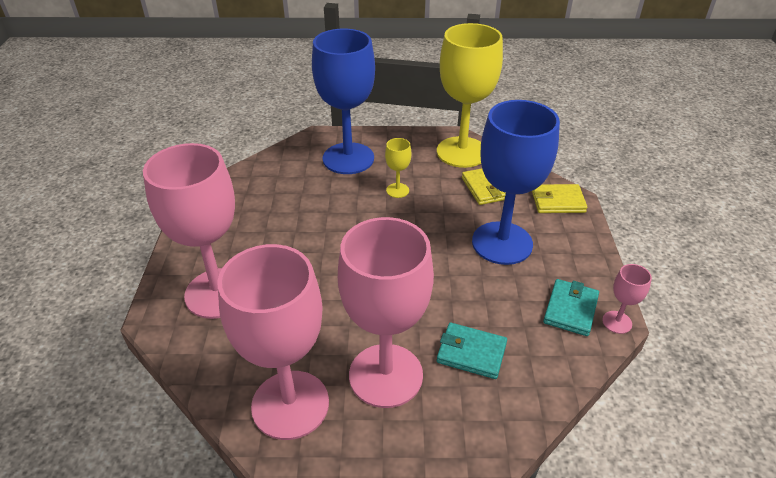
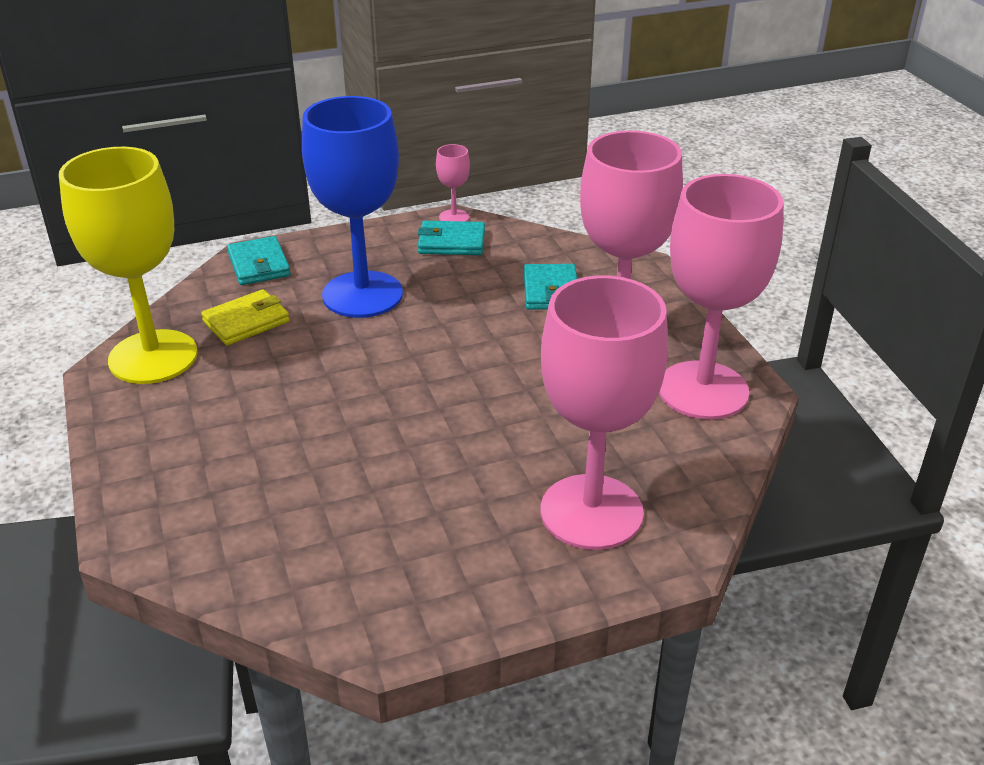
camera: 110 degrees left, 5 degrees down
(348, 158) = (200, 476): blue goblet -> none
(397, 190) = (278, 400): yellow goblet -> none
(558, 201) = (259, 265): yellow wallet -> turquoise wallet

